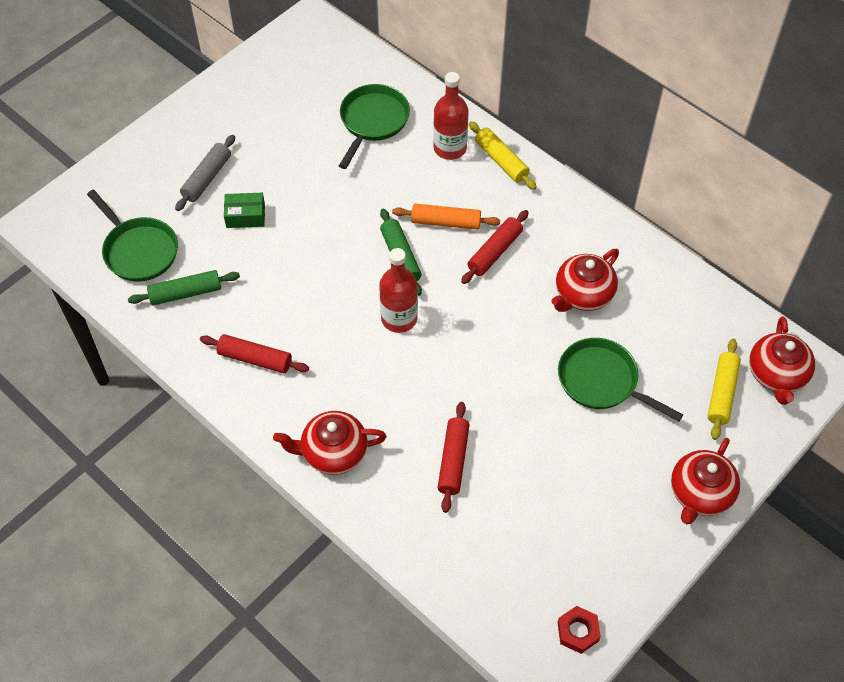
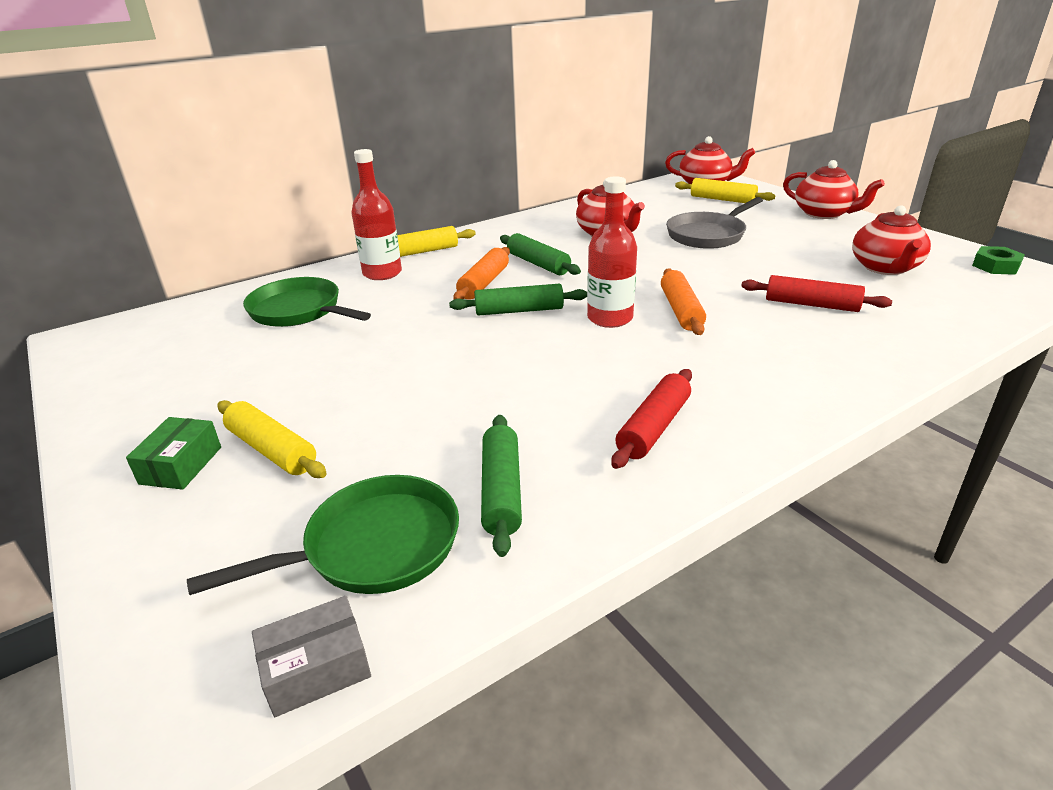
camera: 75 degrees left, 25 degrees down
(69, 255) = (316, 668): none -> grey box
(207, 178) = (271, 450): grey rolling pin -> yellow rolling pin
(245, 216) = (379, 417): green box -> green box (181, 465)
(333, 452) = (814, 376): red teapot -> red teapot (885, 268)
(422, 365) = (680, 310): none -> orange rolling pin
(494, 252) = (538, 264): red rolling pin -> green rolling pin
(578, 631) = (995, 266): red nut -> green nut
(602, 381) = (708, 235): green pan -> grey pan

